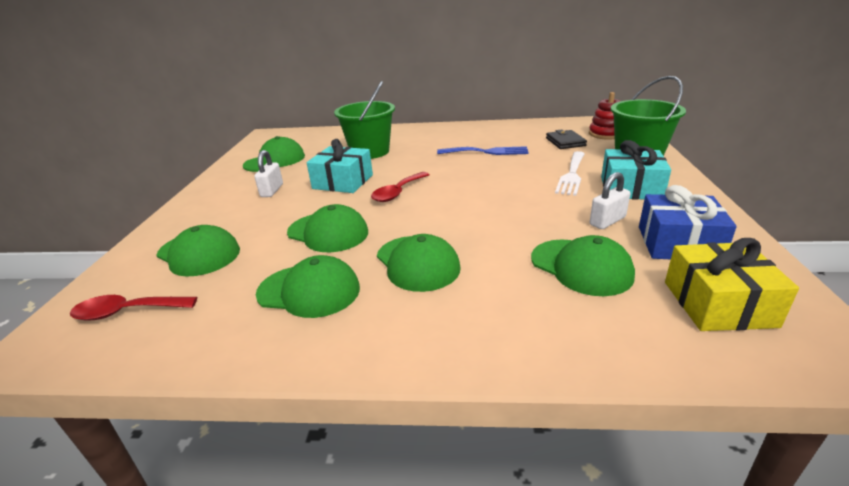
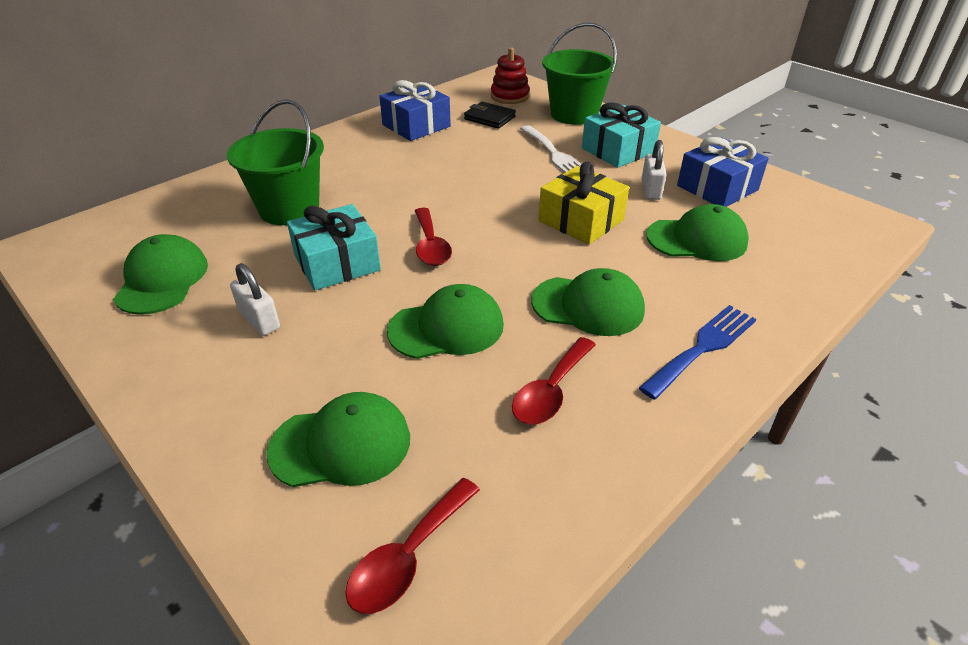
camera: 50 degrees left, 10 degrees up
(309, 291) = (551, 391): green cap -> red spoon
(487, 152) = (433, 157): blue fork -> blue fork (702, 347)
(508, 134) = (416, 126): none -> blue gift
(718, 304) = (797, 223): yellow gift -> yellow gift (581, 220)

